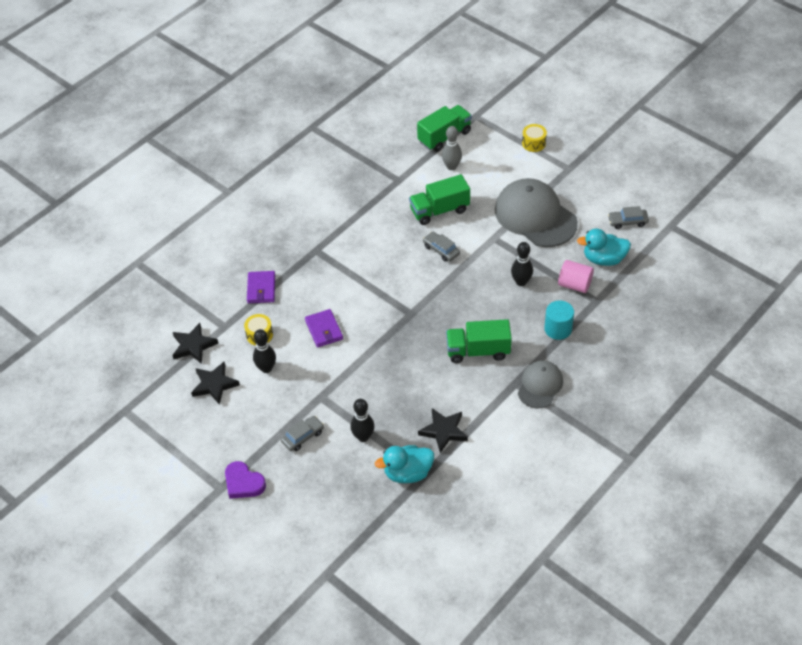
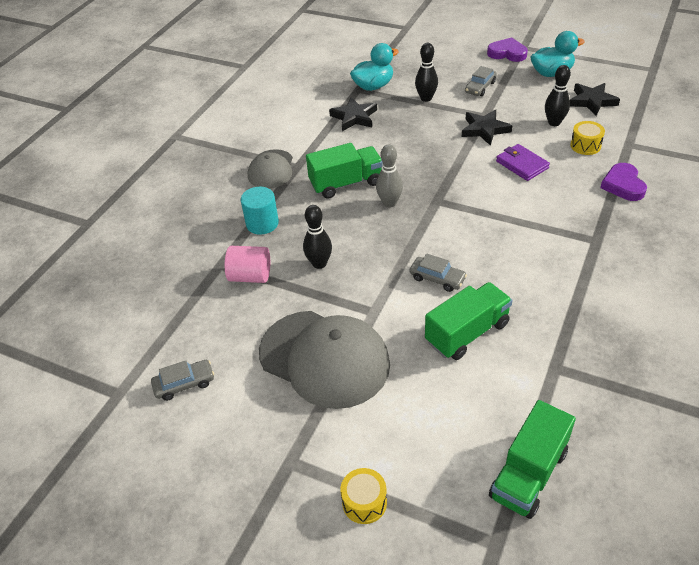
camera: 165 degrees right, 5 degrees down
(193, 346) = (643, 123): black star -> black star (484, 129)
(261, 289) = (623, 185): purple wallet -> purple heart
(451, 166) = (486, 414): grey bowling pin -> grey bowling pin (389, 203)
(603, 259) = (216, 318): turquoise duck -> turquoise duck (551, 73)

